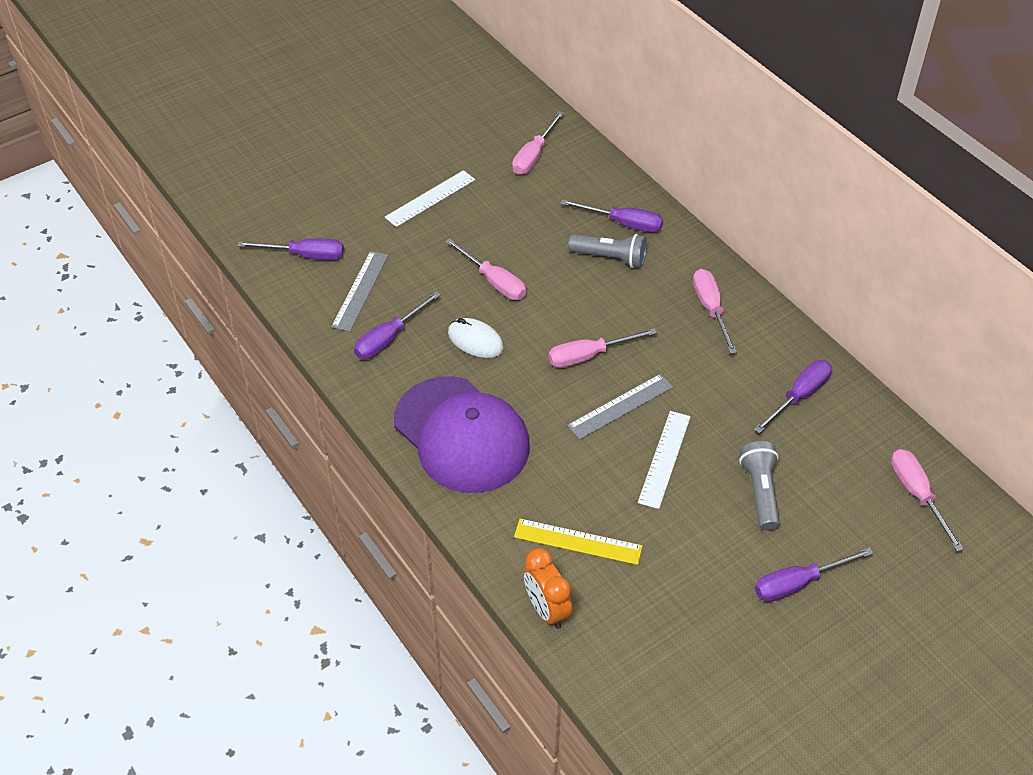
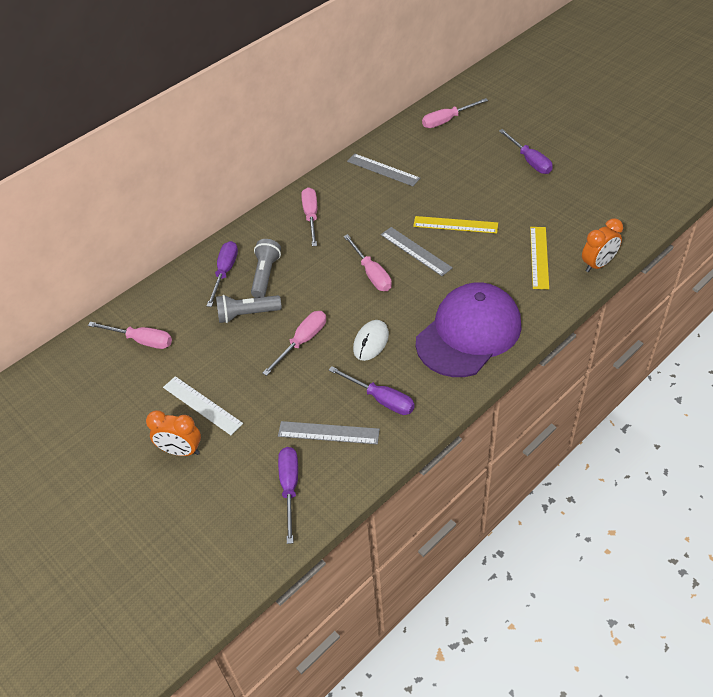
camera: 95 degrees left, 0 degrees up
(379, 182) = (181, 451): none -> orange clock
(664, 459) = (455, 225): white ruler -> yellow ruler
(710, 309) = (311, 216): pink screwdriver -> pink screwdriver turned 105 degrees clockwise
(760, 492) = (467, 181): grey flashlight -> grey flashlight (247, 314)
(799, 396) = (383, 170): purple screwdriver -> grey ruler

